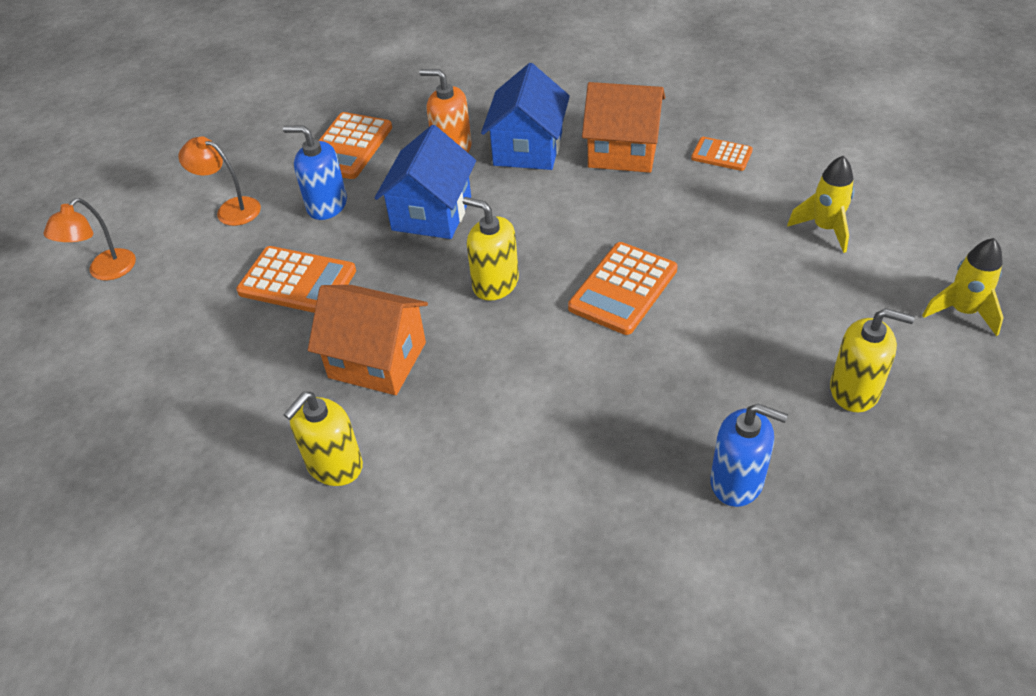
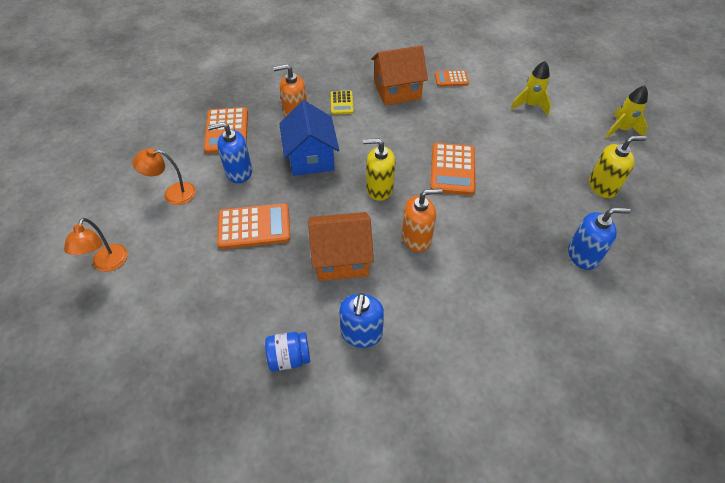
camera: 30 degrees left, 5 degrees up
(227, 459) = (289, 358): none -> blue jar
(334, 465) = (361, 333): yellow soap dispenser -> blue soap dispenser
(498, 368) = (416, 238): none -> orange soap dispenser
(528, 148) = (341, 103): blue house -> yellow calculator

